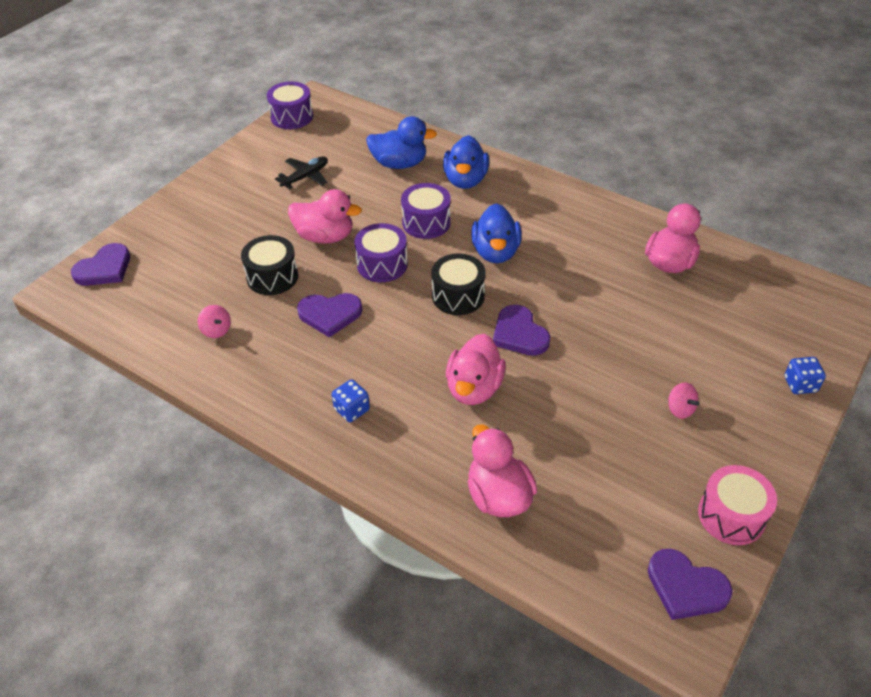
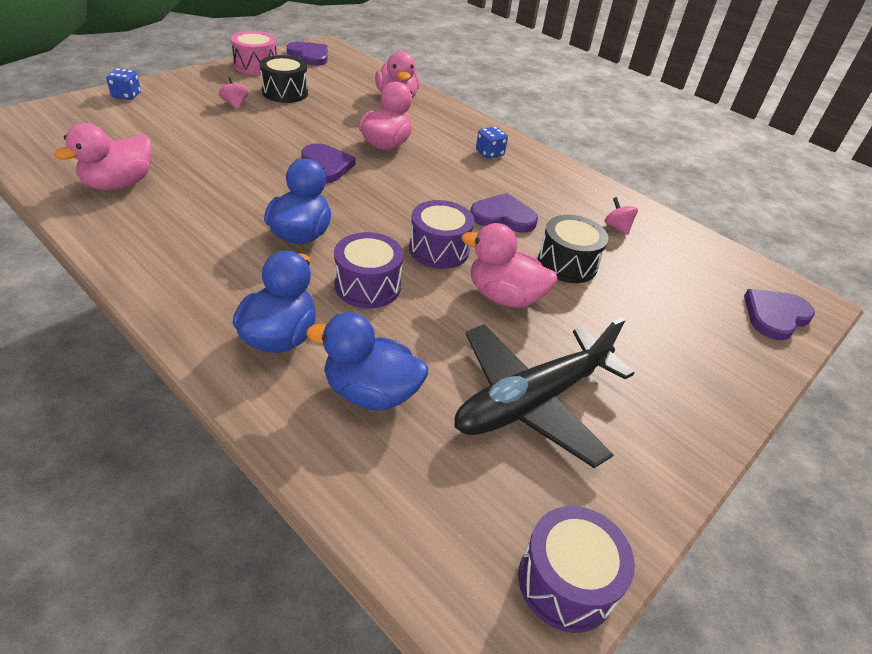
camera: 175 degrees left, 5 degrees down
(305, 177) = (531, 401): black plane -> black plane, size x2.00
(458, 296) = (367, 204): black drum -> black drum (285, 92)

